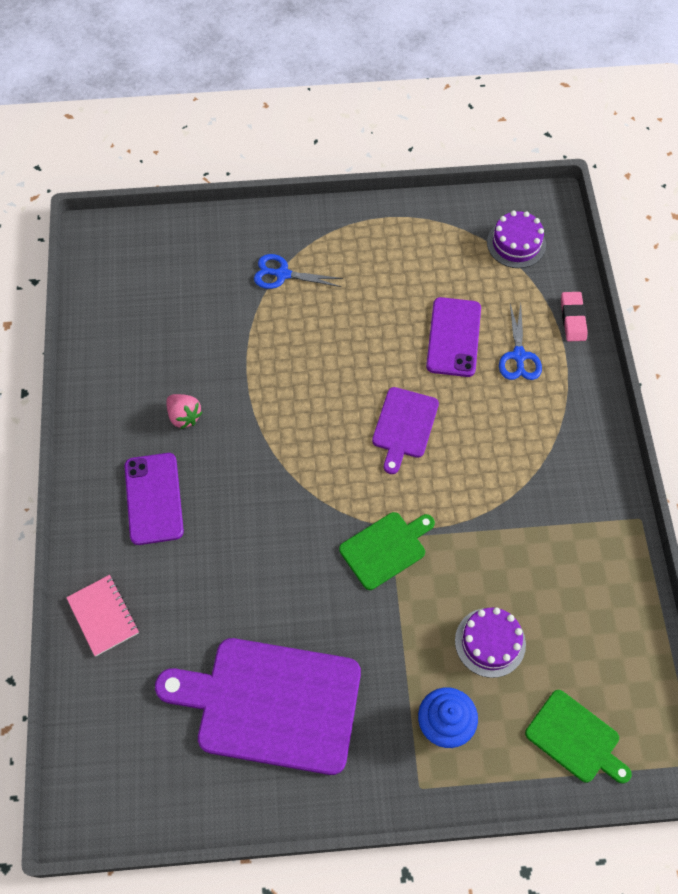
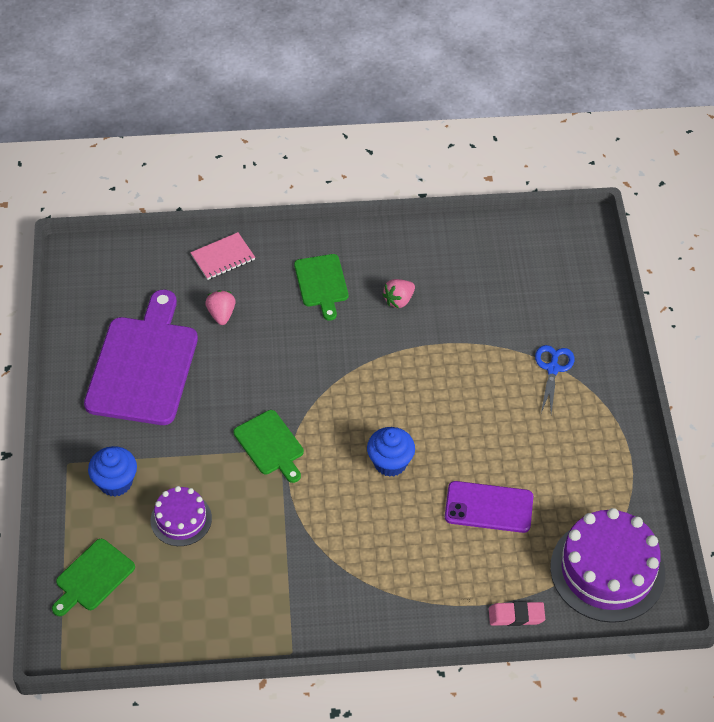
camera: 90 degrees right, 10 degrees down
(154, 498) = (321, 283): purple phone -> green cutting board
(194, 613) = (221, 314): none -> pink strawberry
(404, 426) = (390, 462): purple cutting board -> blue cupcake
(516, 244) = (607, 570): purple cake -> purple cake, size x1.83
(519, 356) = (469, 563): blue scissors -> none

